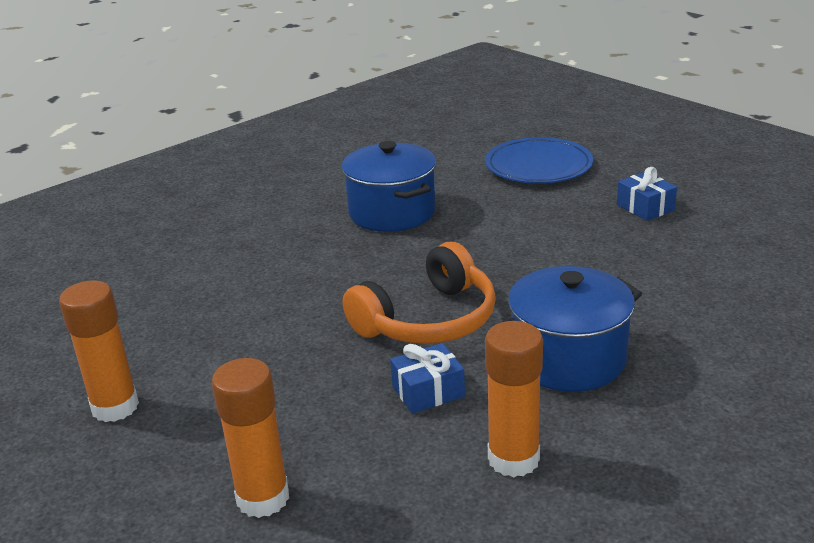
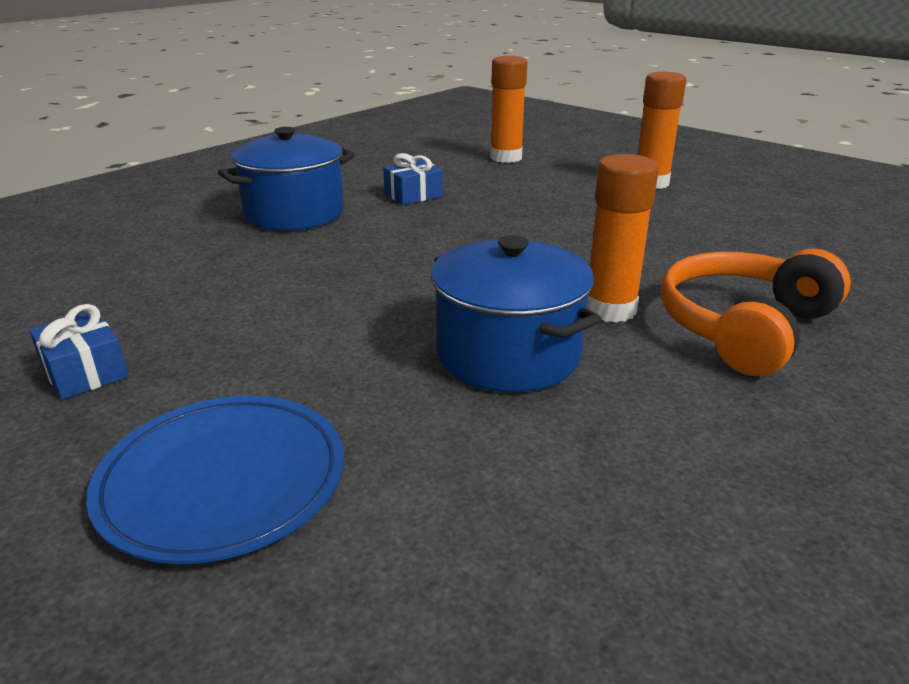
camera: 170 degrees right, 0 degrees up
(428, 320) = (421, 234): orange headphones -> orange headphones (744, 327)
(513, 459) = (351, 172): orange glue stick -> orange glue stick (610, 310)

